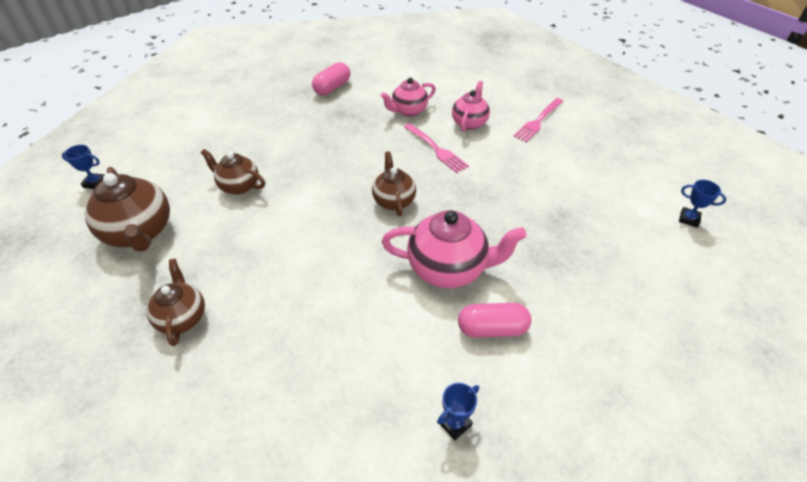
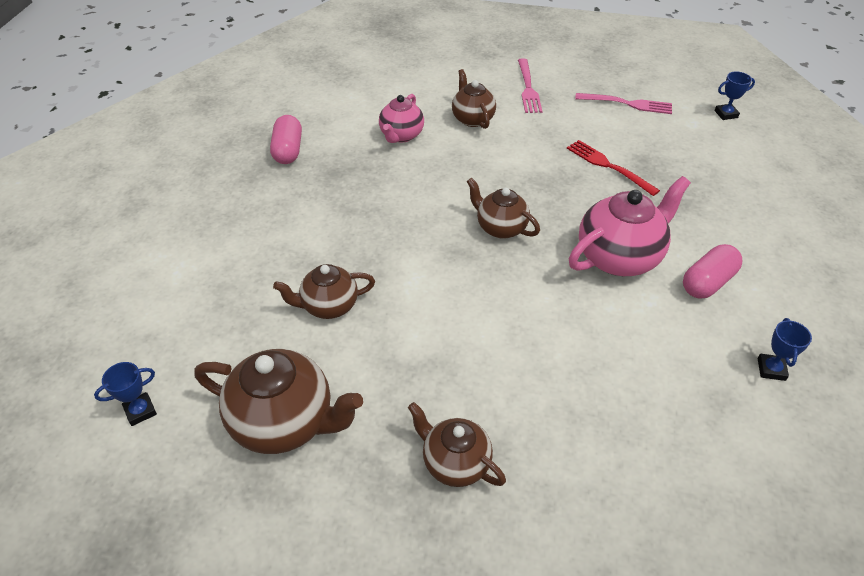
camera: 40 degrees left, 0 degrees up
(436, 149) = (475, 159): pink fork -> pink fork (627, 104)
(469, 123) = (472, 119): pink teapot -> brown teapot
(527, 204) = (608, 166): none -> red fork

